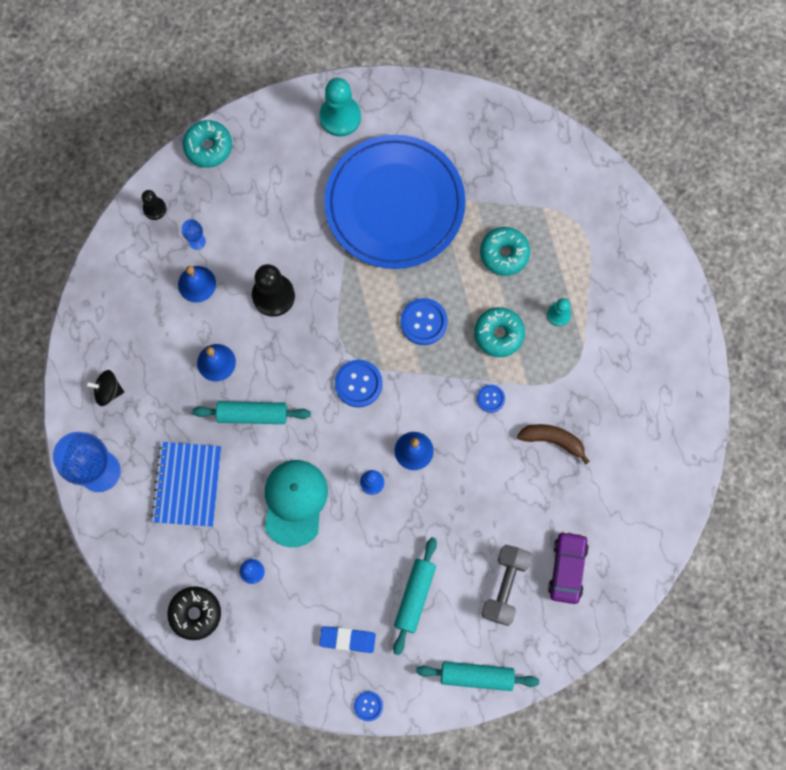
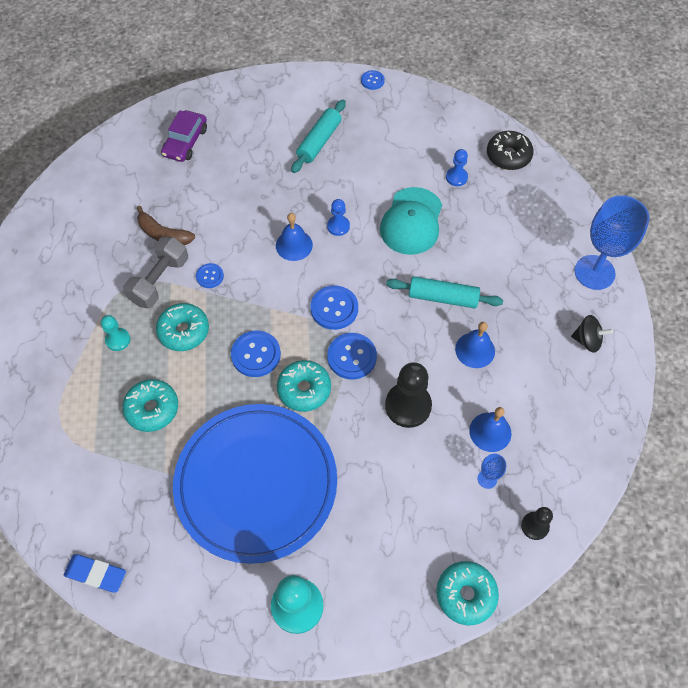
camera: 170 degrees left, 15 degrees down
(187, 484) = (510, 249): blue notebook -> none
(332, 335) = (352, 357): none -> blue button
(347, 639) = (381, 122): blue eraser -> blue eraser (96, 574)
(371, 295) = (304, 389): none -> turquoise donut
(476, 676) = (282, 87): turquoise rolling pin -> none
(505, 586) = (241, 138): grey dumbbell -> grey dumbbell (159, 281)

